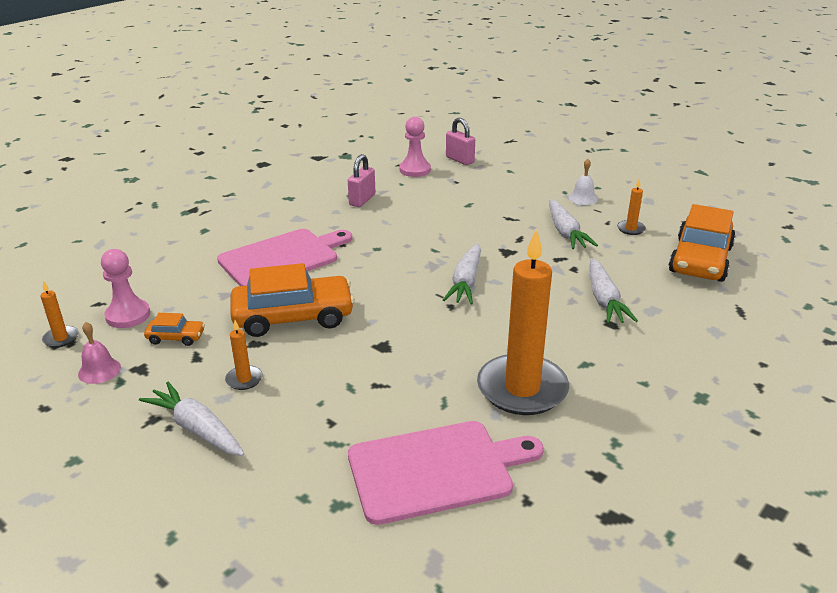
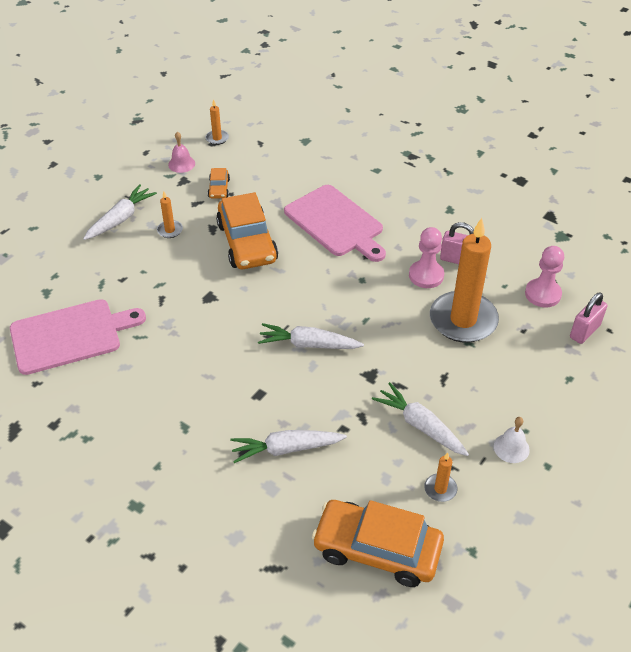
camera: 85 degrees right, 15 degrees up
(128, 315) = (245, 160): pink pawn -> pink pawn (426, 275)
(436, 469) = (70, 335): pink cutting board -> pink cutting board turned 90 degrees counterclockwise
(522, 388) = (153, 383): orange candle -> orange candle (463, 320)
(565, 232) = (420, 425): white carrot -> white carrot turned 60 degrees clockwise

